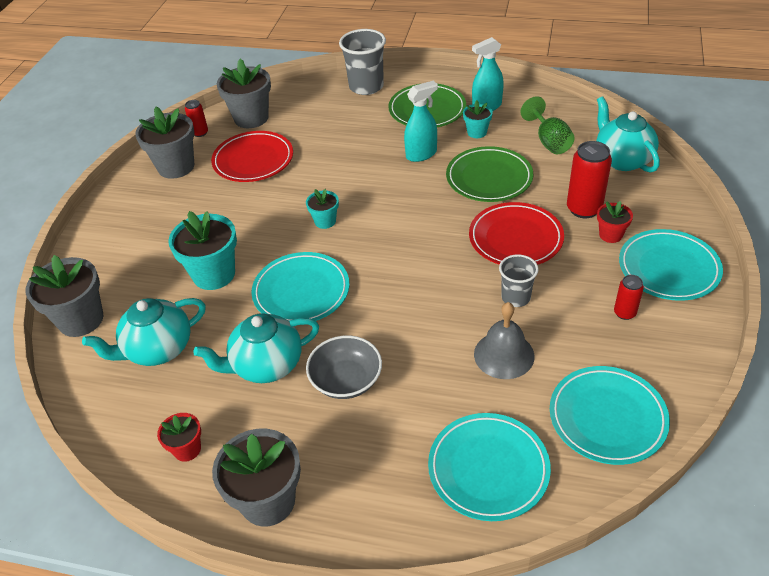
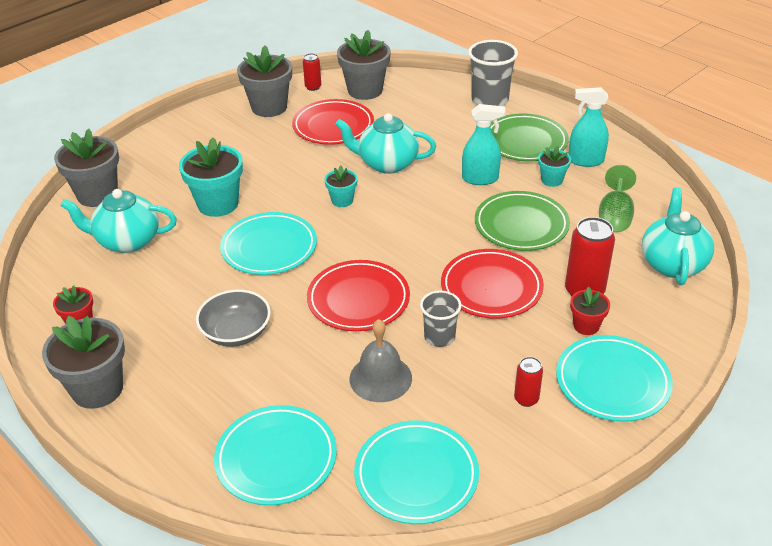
camera: 30 degrees right, 5 degrees down
(266, 365) = (189, 291): turquoise teapot -> turquoise teapot (387, 164)
(422, 299) = (358, 300): none -> red plate

